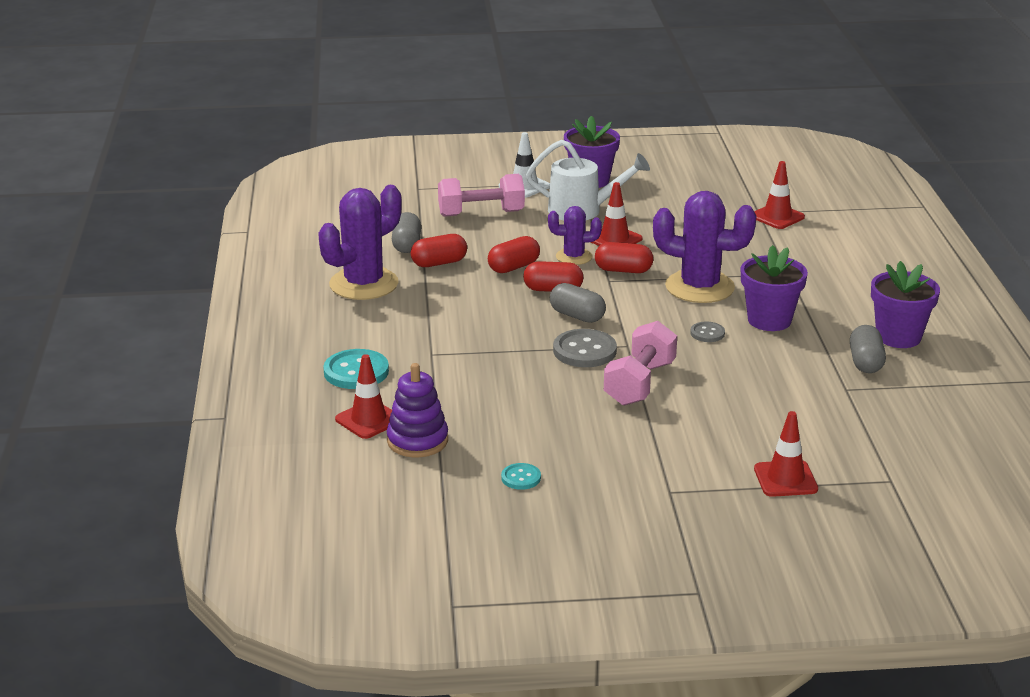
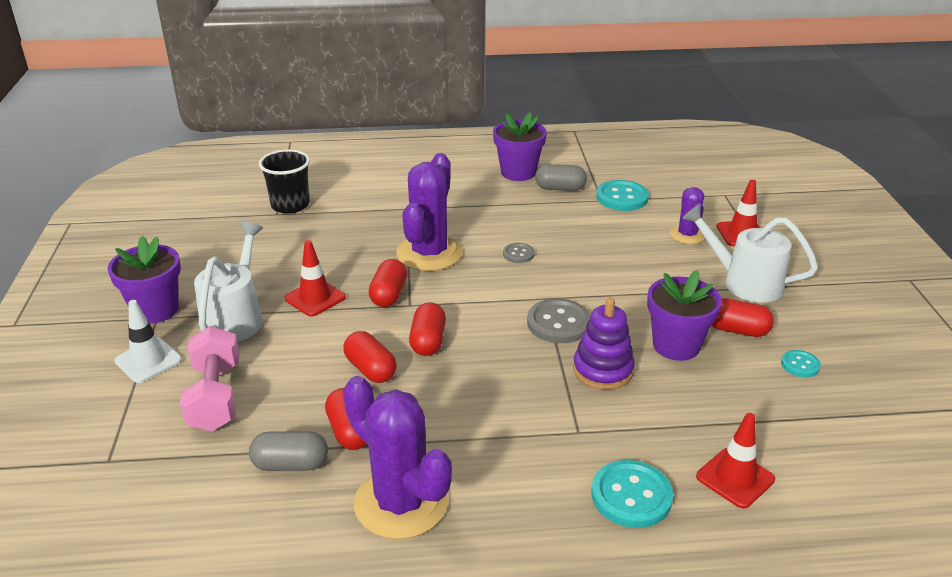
camera: 90 degrees left, 5 degrees up
(417, 441) = (763, 436): purple stacking toy -> purple stacking toy (603, 370)
(574, 257) = (352, 326): purple cactus -> purple cactus (687, 235)
(577, 316) = (487, 326): grey capsule -> none
(579, 448) = (737, 330): none -> red capsule
(640, 383) = (615, 293): pink dumbbell -> none
(673, 465) = (744, 282): none -> white watering can
(769, 320) = (493, 223): purple flower pot -> purple flower pot (676, 345)
(777, 217) = (290, 205): red traffic cone -> black cup
(856, 402) = (622, 197): none -> turquoise button

